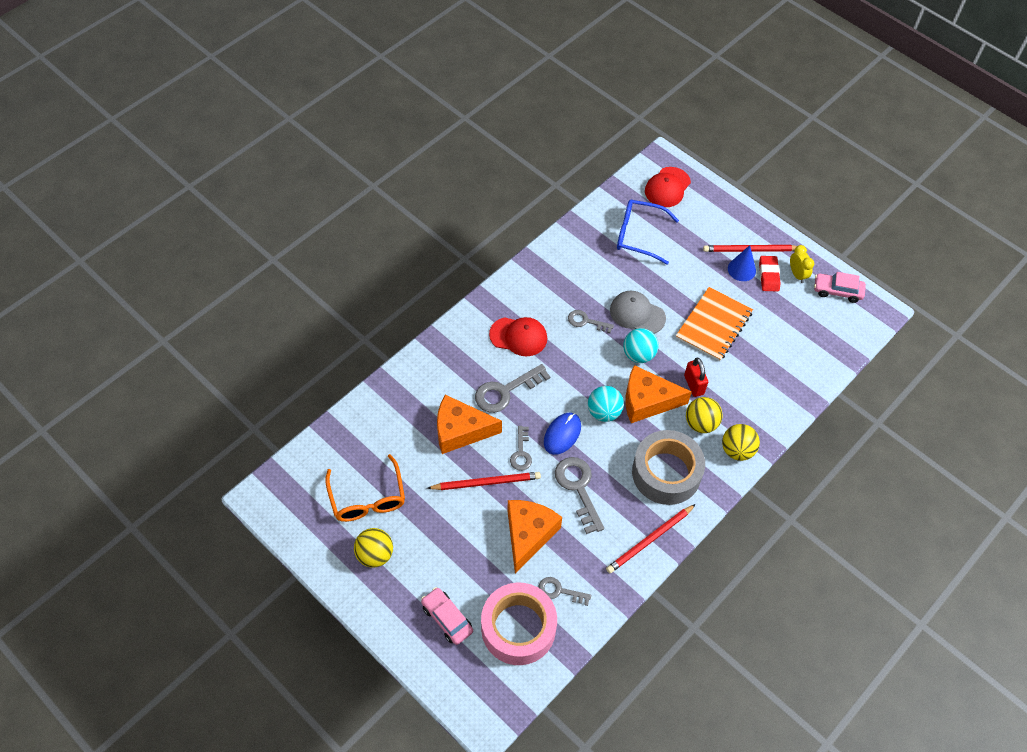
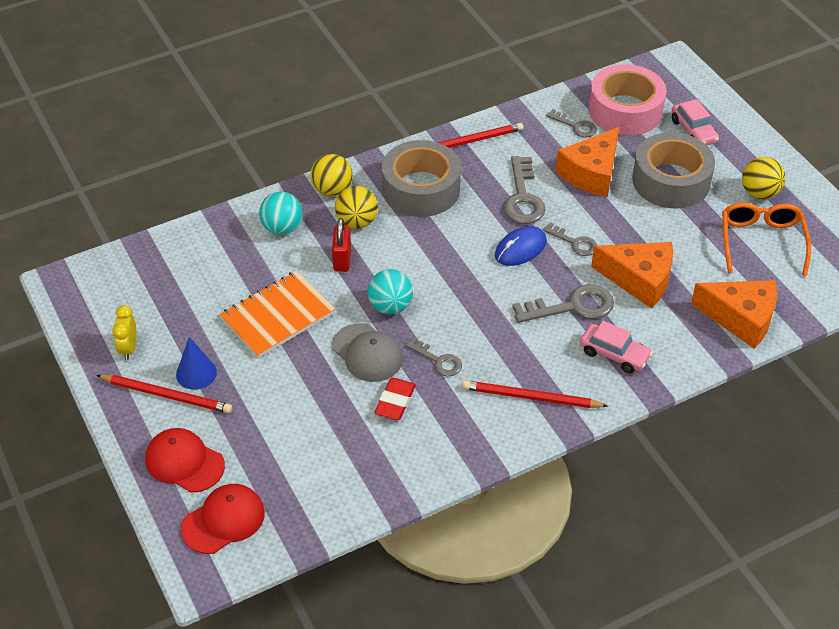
camera: 160 degrees left, 10 degrees down
(456, 546) = (671, 181): none -> grey tape
(486, 482) = (623, 225): red pencil -> red pencil (531, 397)
(518, 336) = (534, 364): red cap -> red cap (184, 462)
(521, 453) = (574, 242): grey key -> grey key turned 105 degrees clockwise
(604, 412) = (462, 258): turquoise ball -> turquoise ball (282, 228)
(638, 235) = (308, 456): blue glasses -> none
(647, 401) = (405, 257): orange cheese -> orange cheese (740, 318)
(768, 275) = (166, 356): red eraser -> red eraser (395, 402)
(837, 291) = (94, 316): pink car -> pink car (614, 354)

